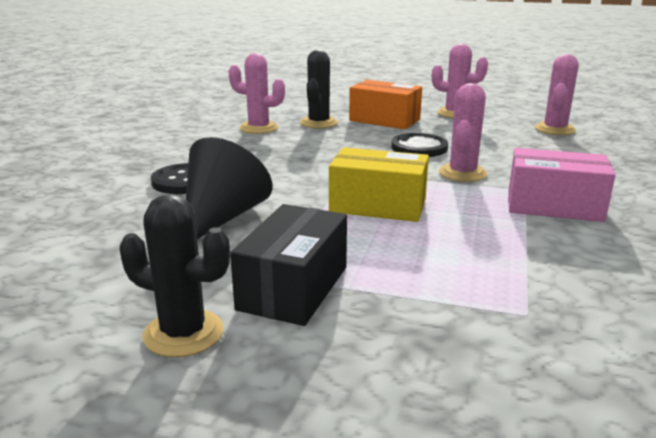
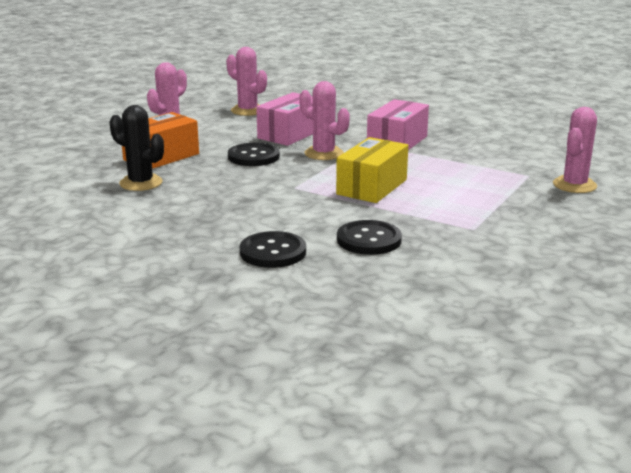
camera: 75 degrees left, 0 degrees up
(183, 333) = (541, 259): black cactus -> none
(222, 217) = (369, 240): black cone -> black button
(259, 128) = (130, 210): pink cactus -> pink cactus (574, 185)
(293, 288) = (491, 225): black box -> none
(507, 153) = (290, 134): none -> pink box

